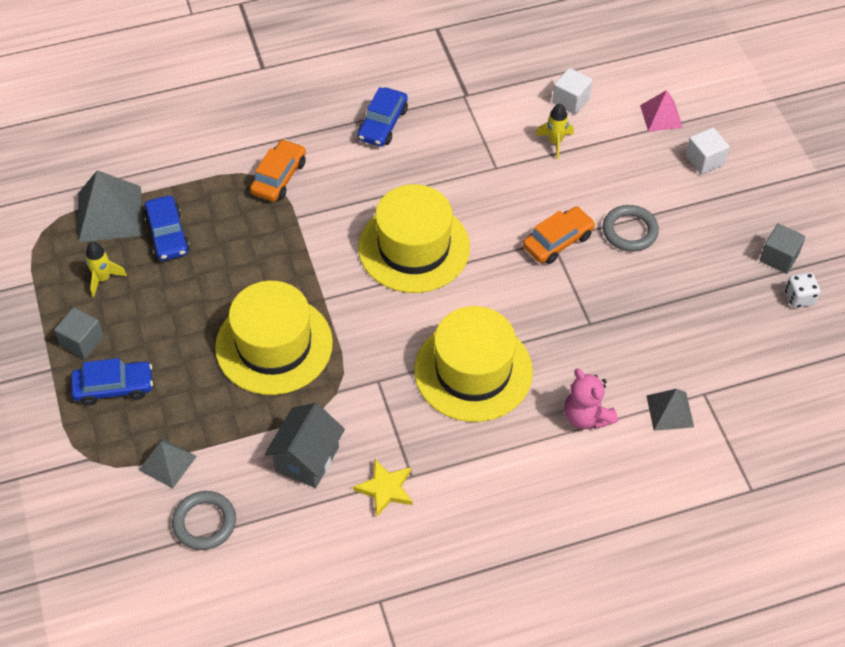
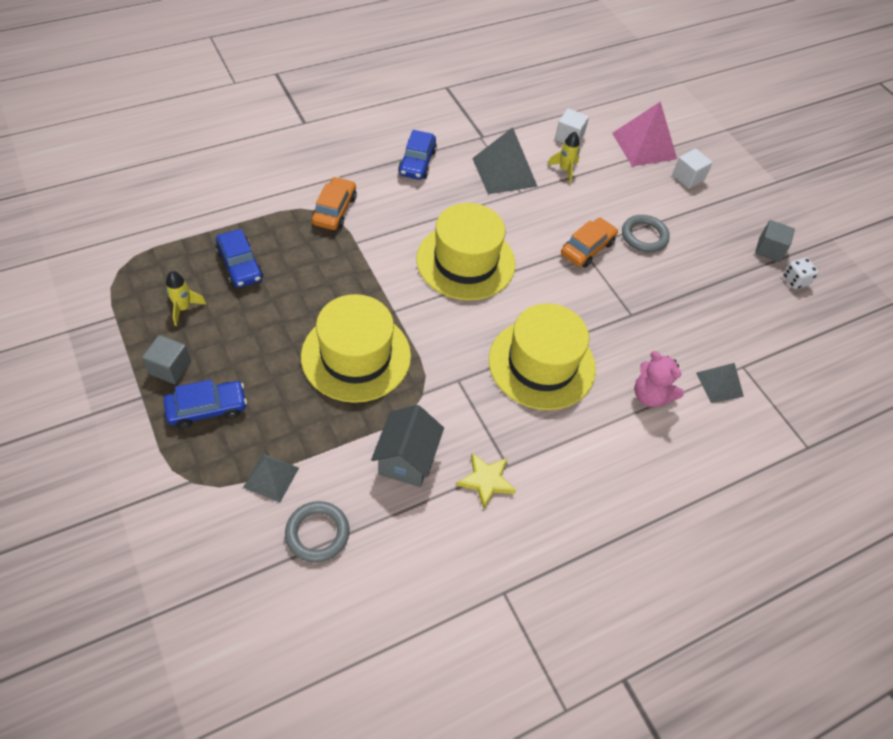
camera: 15 degrees left, 0 degrees up
(109, 214) = (182, 250): grey pyramid -> grey pyramid (504, 172)
(661, 116) = (644, 145): pink pyramid -> pink pyramid, size x1.70

